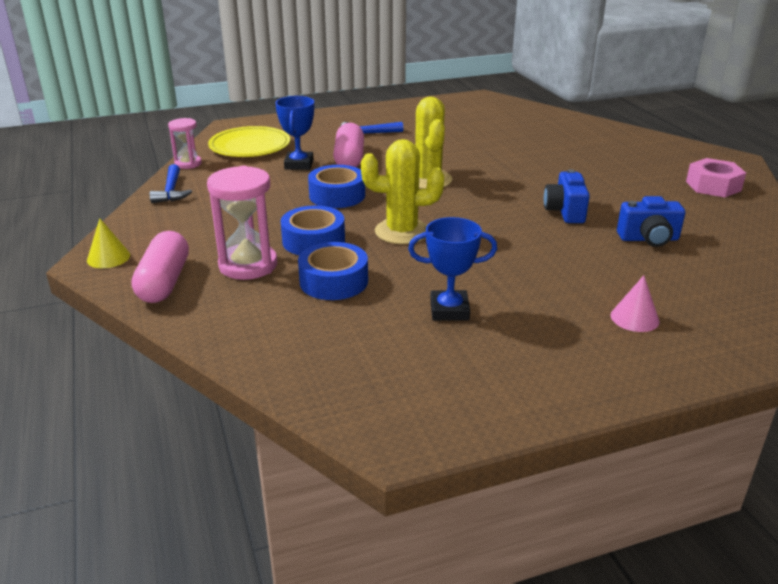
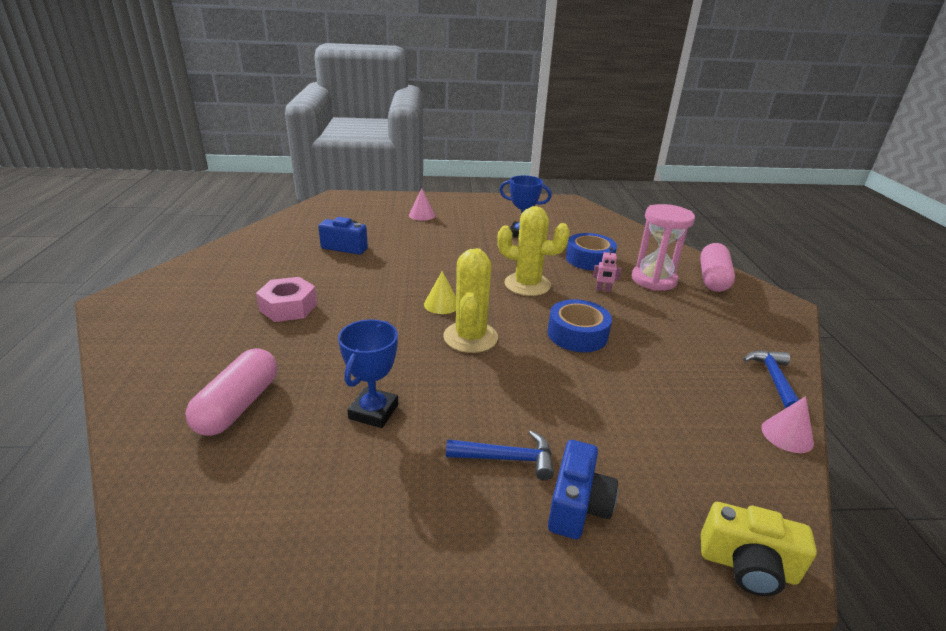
camera: 165 degrees left, 0 degrees up
(108, 257) = (774, 305): yellow cone -> yellow cone (441, 304)
(188, 164) = (787, 435): pink hourglass -> pink cone
(245, 124) = (747, 566): none -> yellow camera
(250, 146) = (708, 466): yellow plate -> none
(299, 164) = (622, 398): blue trophy -> blue trophy (373, 411)
(313, 241) = (603, 290): blue tape -> pink robot
(349, 159) = (552, 395): pink capsule -> pink capsule (238, 405)
(565, 211) = (376, 277): blue camera -> blue camera (577, 506)
(713, 186) = (209, 276): pink nut -> pink nut (288, 307)

